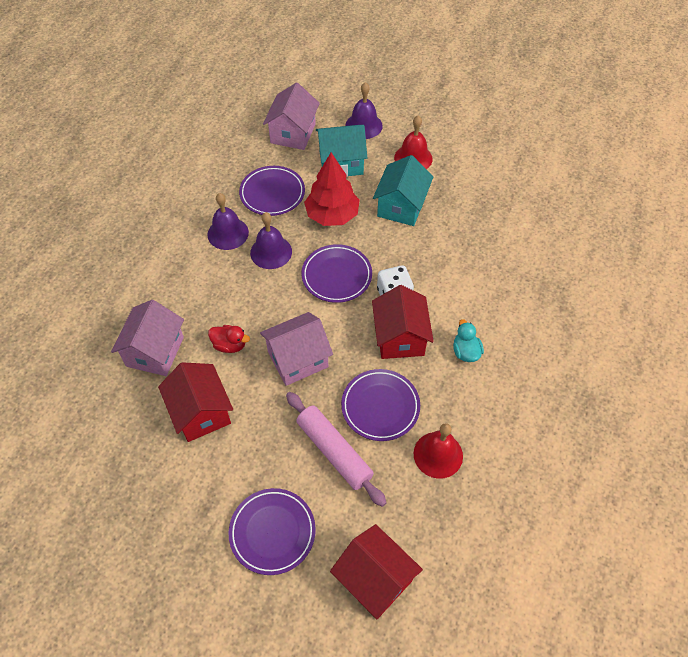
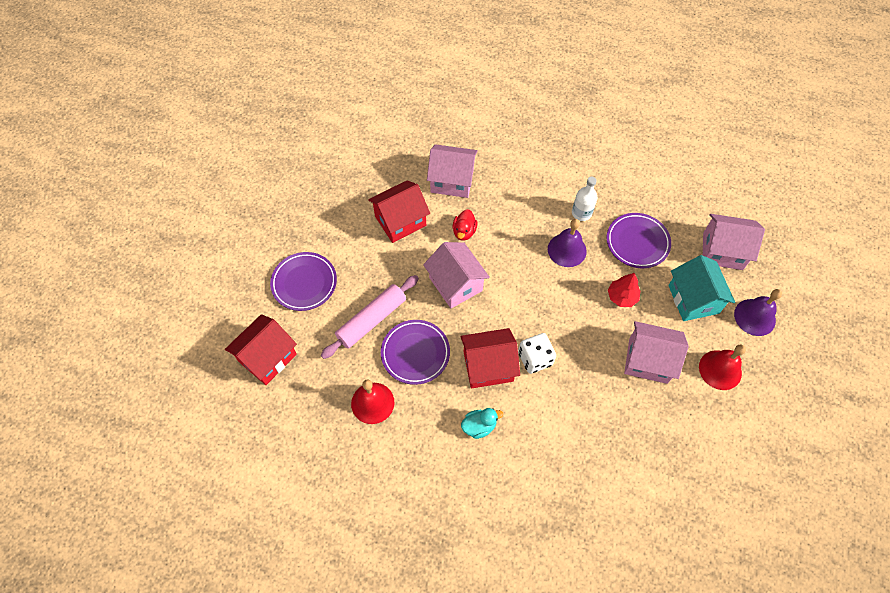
camera: 85 degrees right, 5 degrees up
(228, 233) = (581, 213): purple bell -> white bottle
(332, 215) = (622, 297): red tree -> red tree, size x0.59
(336, 276) = (549, 307): purple plate -> none
(401, 206) = (648, 360): turquoise house -> pink house

